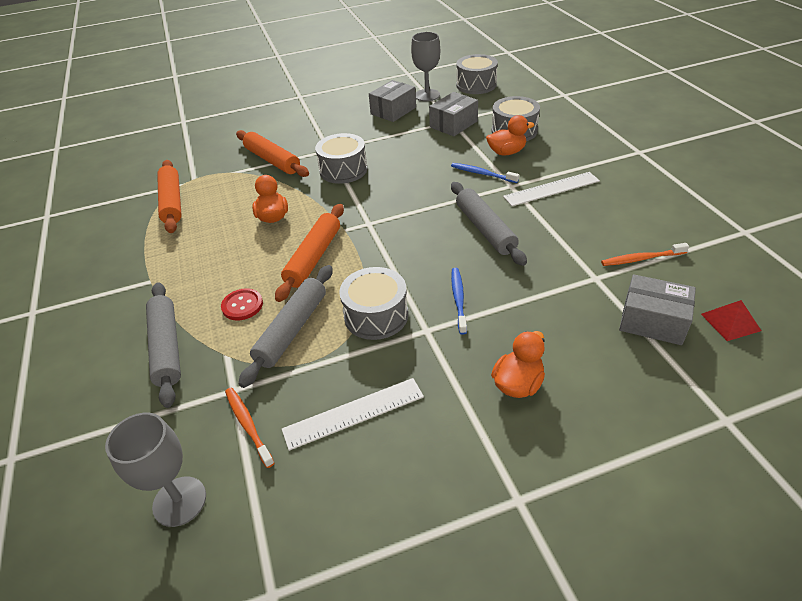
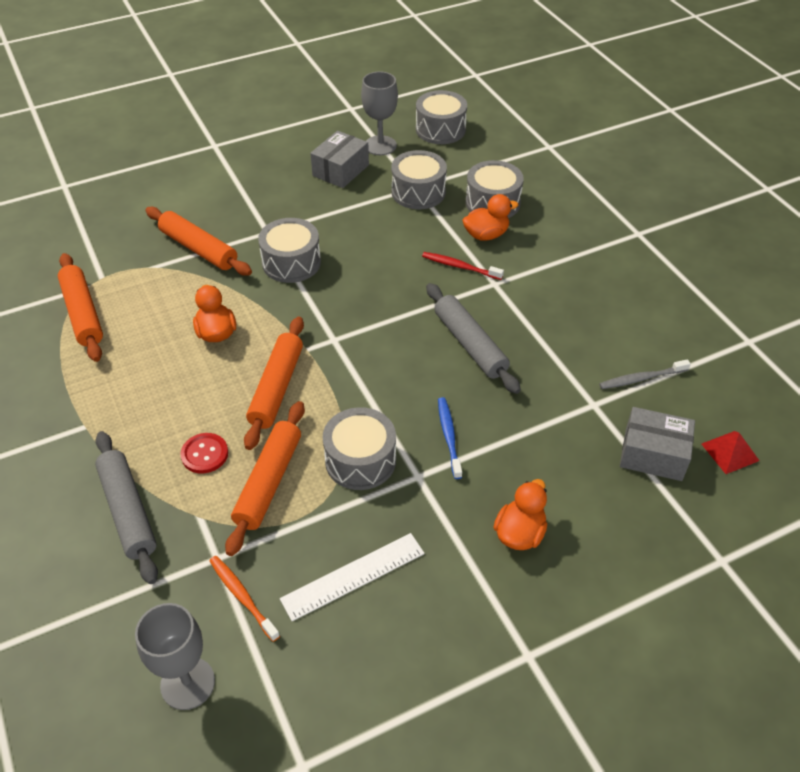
camera: 10 degrees left, 5 degrees up
(292, 329) = (269, 482): grey rolling pin -> orange rolling pin
(453, 124) = (418, 192): grey box -> grey drum
(482, 174) = (460, 266): blue toothbrush -> red toothbrush
(551, 189) = (541, 287): white ruler -> none
(641, 259) = (641, 378): orange toothbrush -> grey toothbrush

